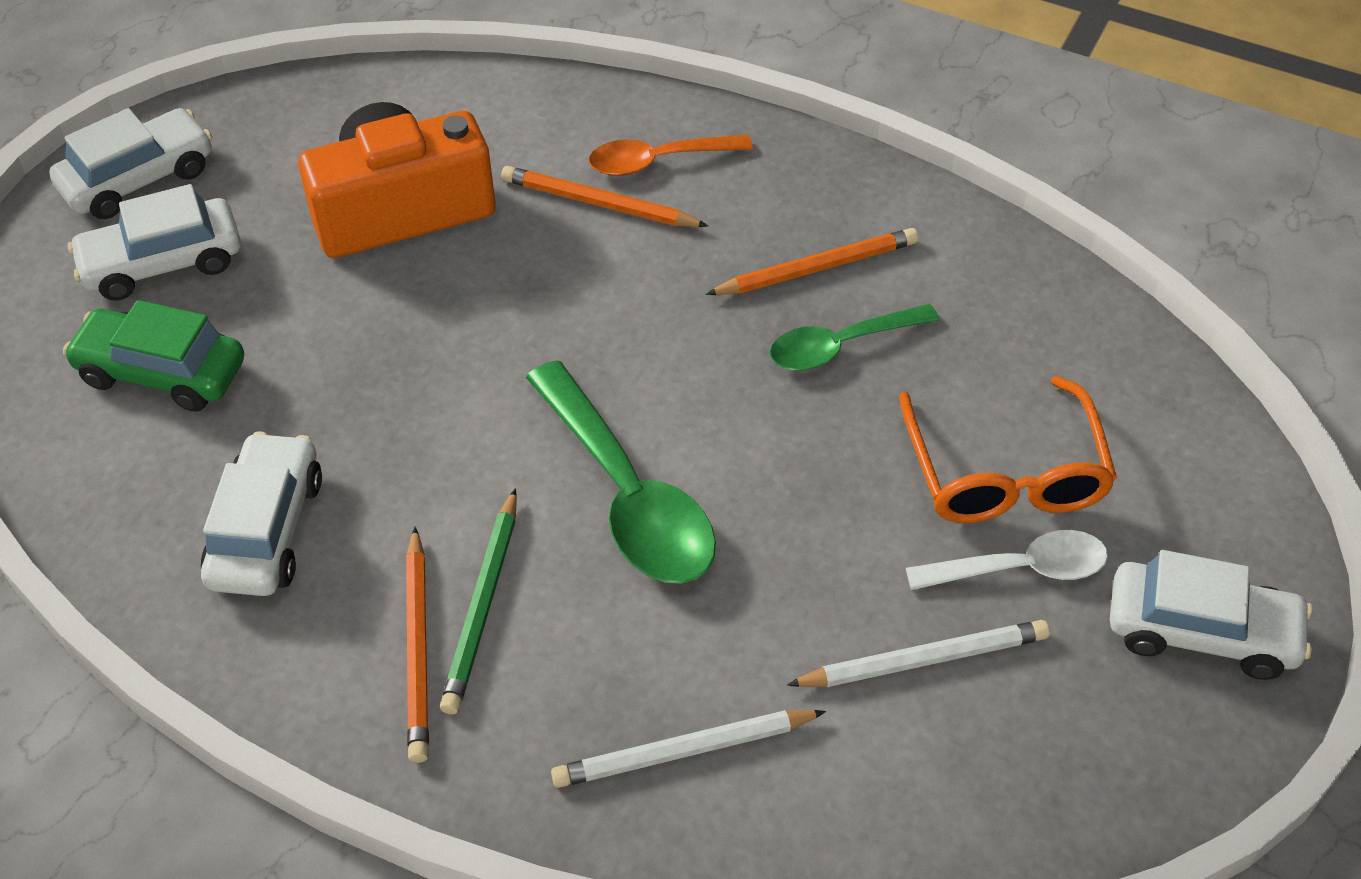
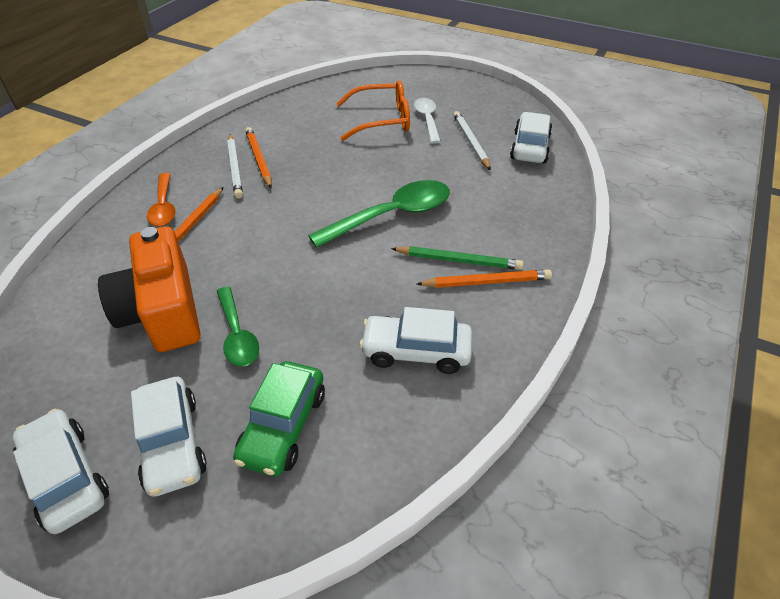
camera: 90 degrees left, 5 degrees down
(684, 751) = (523, 199): white pencil -> white pencil (235, 168)
(840, 346) = (309, 154): green spoon -> green spoon (237, 335)
(1201, 632) = (451, 89): white car -> white car (530, 147)

